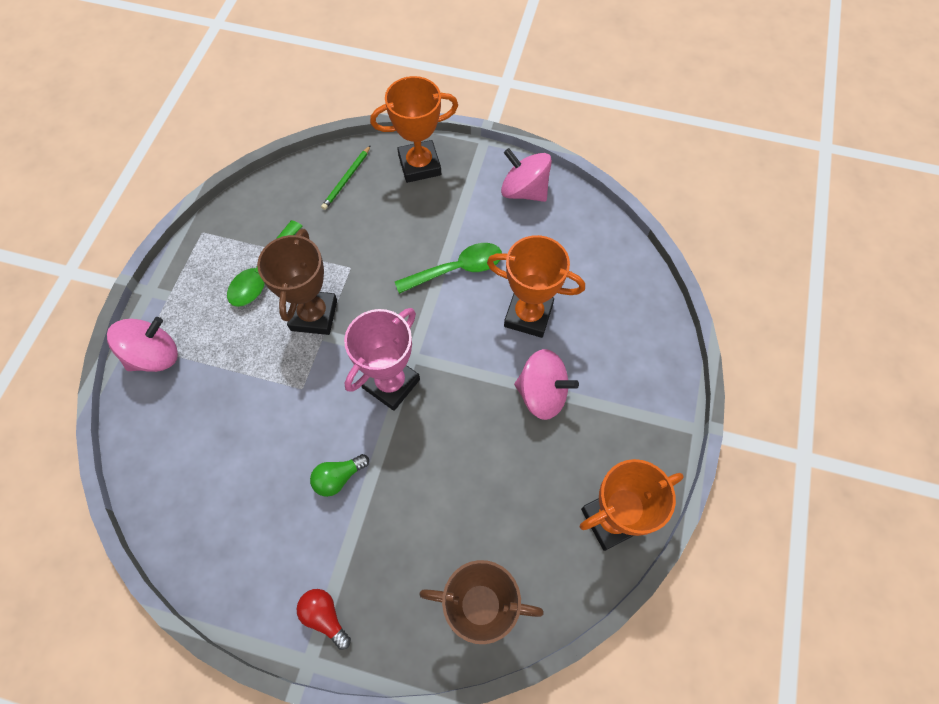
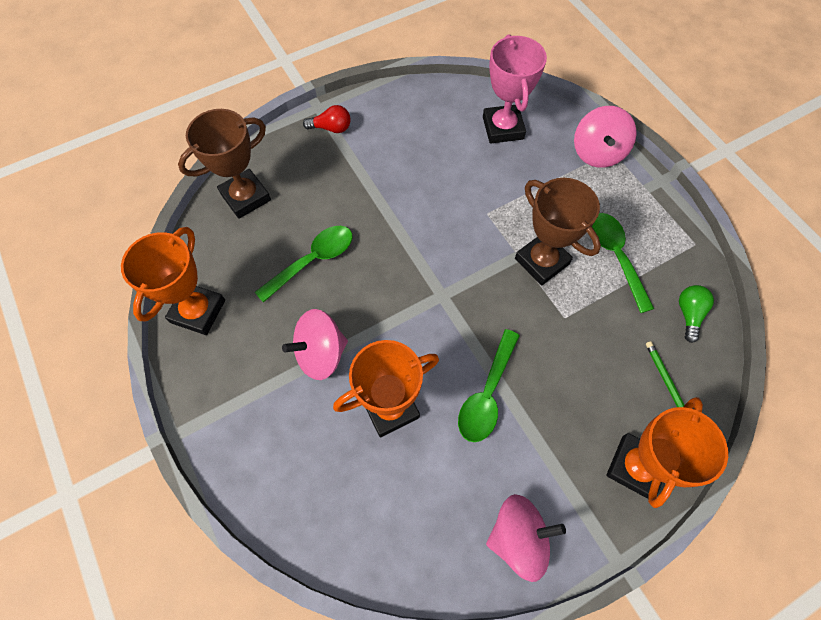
camera: 135 degrees right, 0 degrees up
(338, 478) = (401, 188): green light bulb -> green light bulb (689, 314)
(391, 383) = (434, 266): pink trophy -> pink trophy (502, 128)
(478, 478) = (313, 261): none -> green spoon

